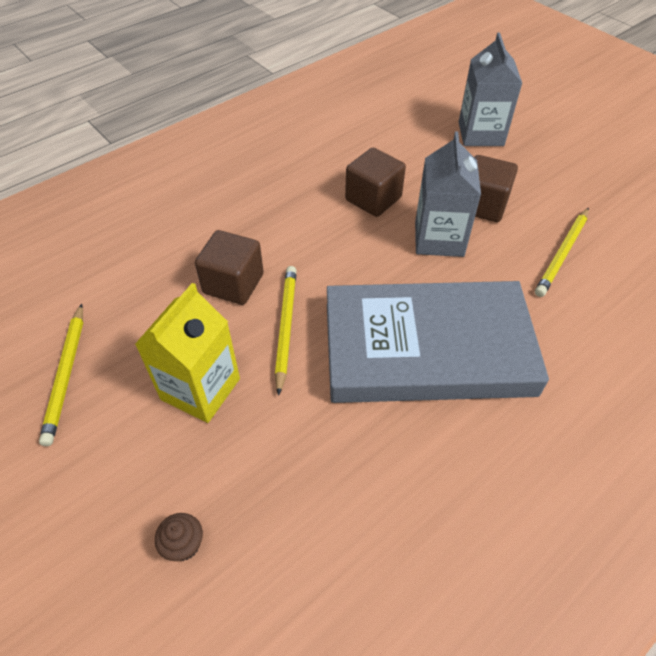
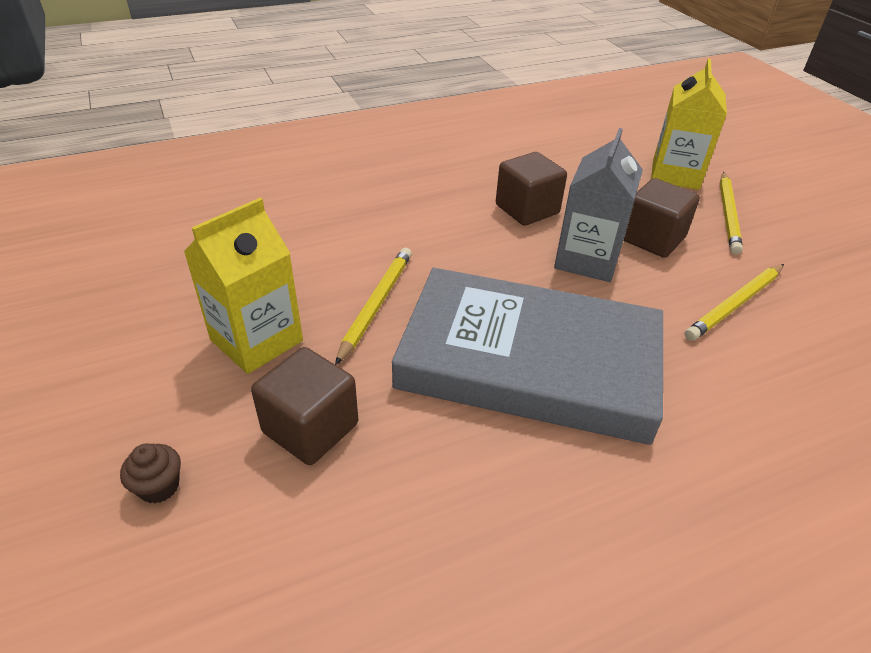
camera: 15 degrees right, 10 degrees down
(66, 374) = (130, 295): yellow pencil -> yellow pencil (728, 214)
(233, 284) = (340, 254): brown cube -> brown cube (310, 428)
(480, 134) = (675, 174): grey carton -> yellow carton

